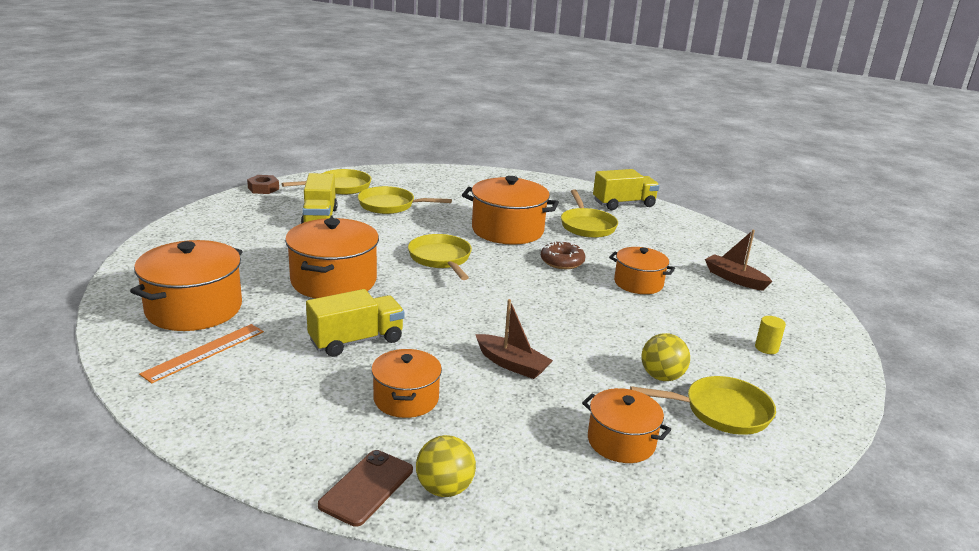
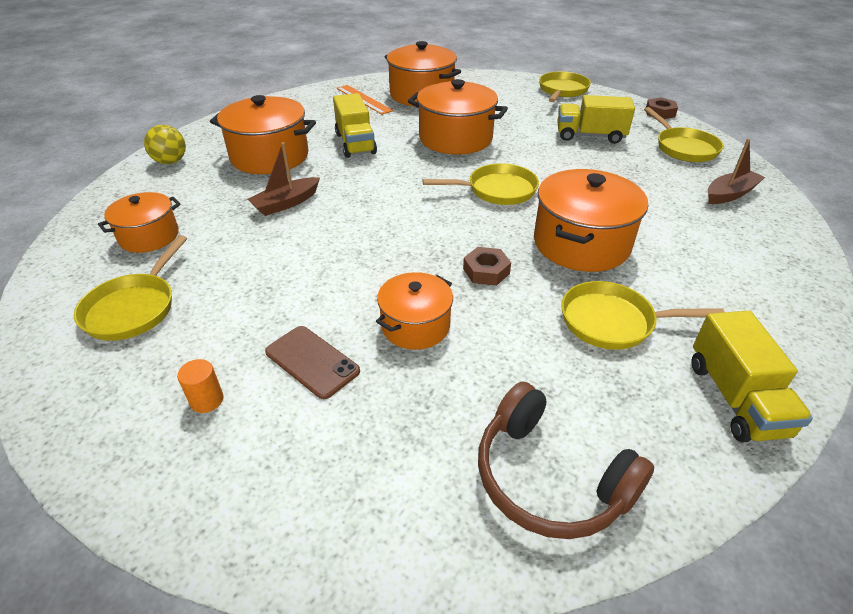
camera: 105 degrees right, 15 degrees up
(367, 487) = (194, 140): brown phone -> brown phone (312, 361)
(390, 205) = (639, 173): yellow pan -> yellow pan (562, 91)
(406, 399) = (270, 156): orange pot -> orange pot, size x1.65
(562, 262) = (486, 271): brown donut -> brown nut
(661, 377) = (212, 285): yellow ball -> none
(712, 245) = (549, 478): none -> brown headphones
(734, 279) = (408, 453): brown boat -> brown boat (730, 194)
(766, 348) = (207, 400): yellow cylinder -> orange cylinder

